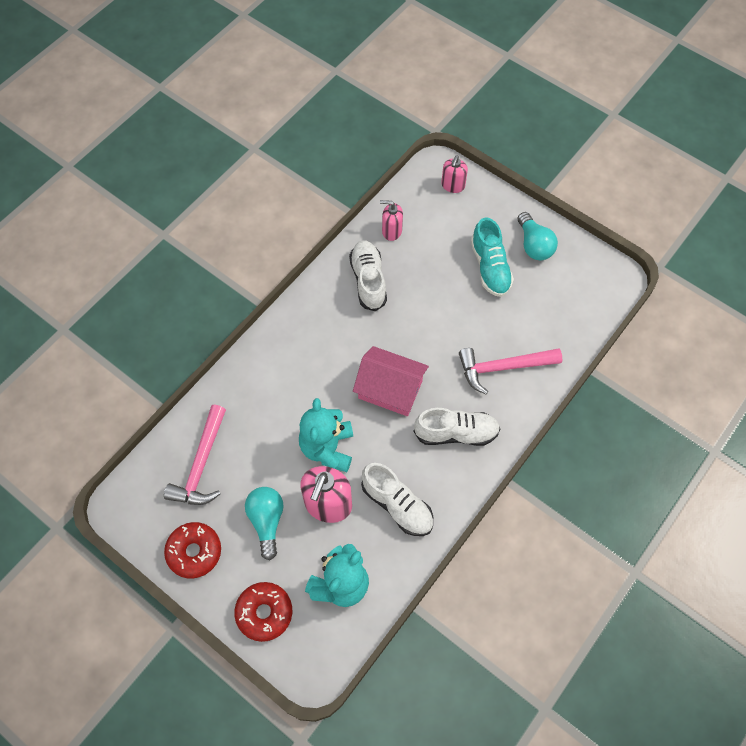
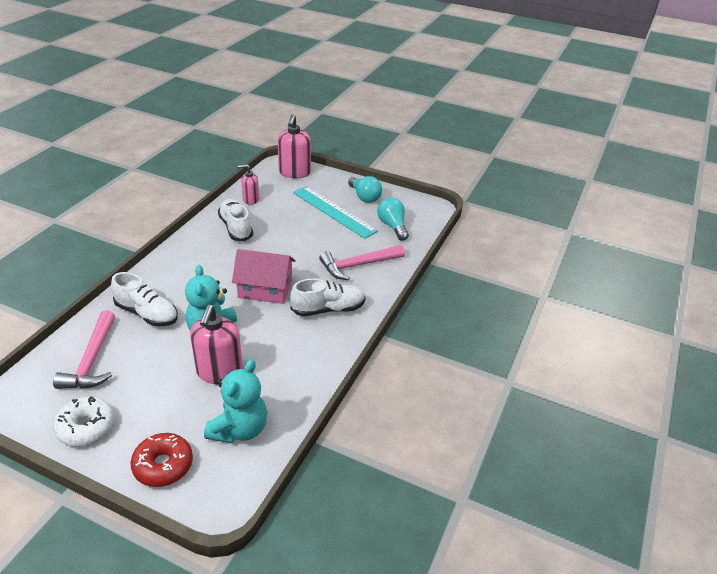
camera: 15 degrees left, 25 degrees down
(194, 552) = (86, 427): red donut -> white donut
(267, 521) = (160, 392): turquoise light bulb -> turquoise light bulb (392, 226)
(397, 505) = (285, 363): white shoe -> white shoe (147, 314)
(453, 185) = (294, 173): pink soap dispenser -> pink soap dispenser, size x1.70
(490, 267) = (333, 211): turquoise shoe -> turquoise ruler

